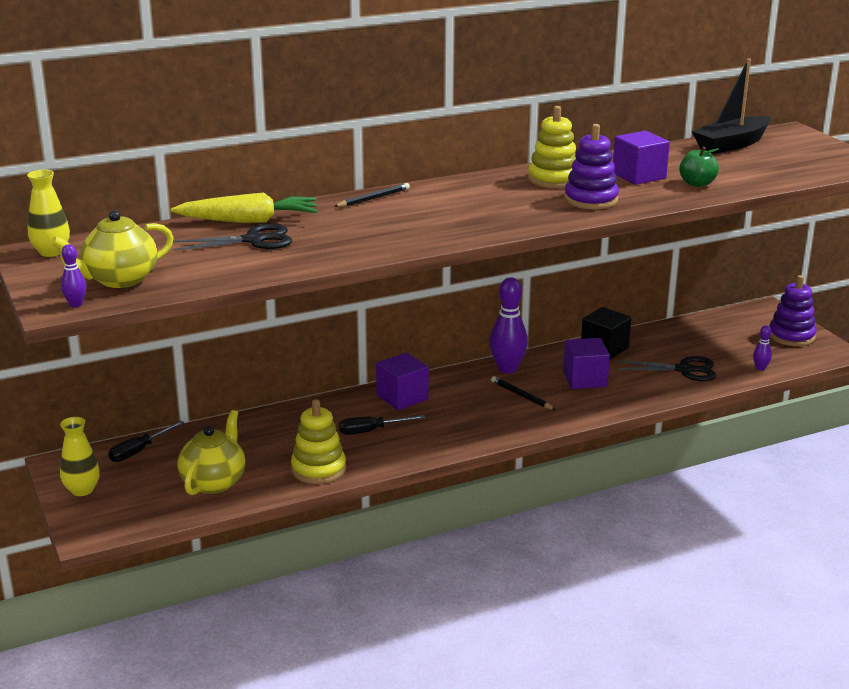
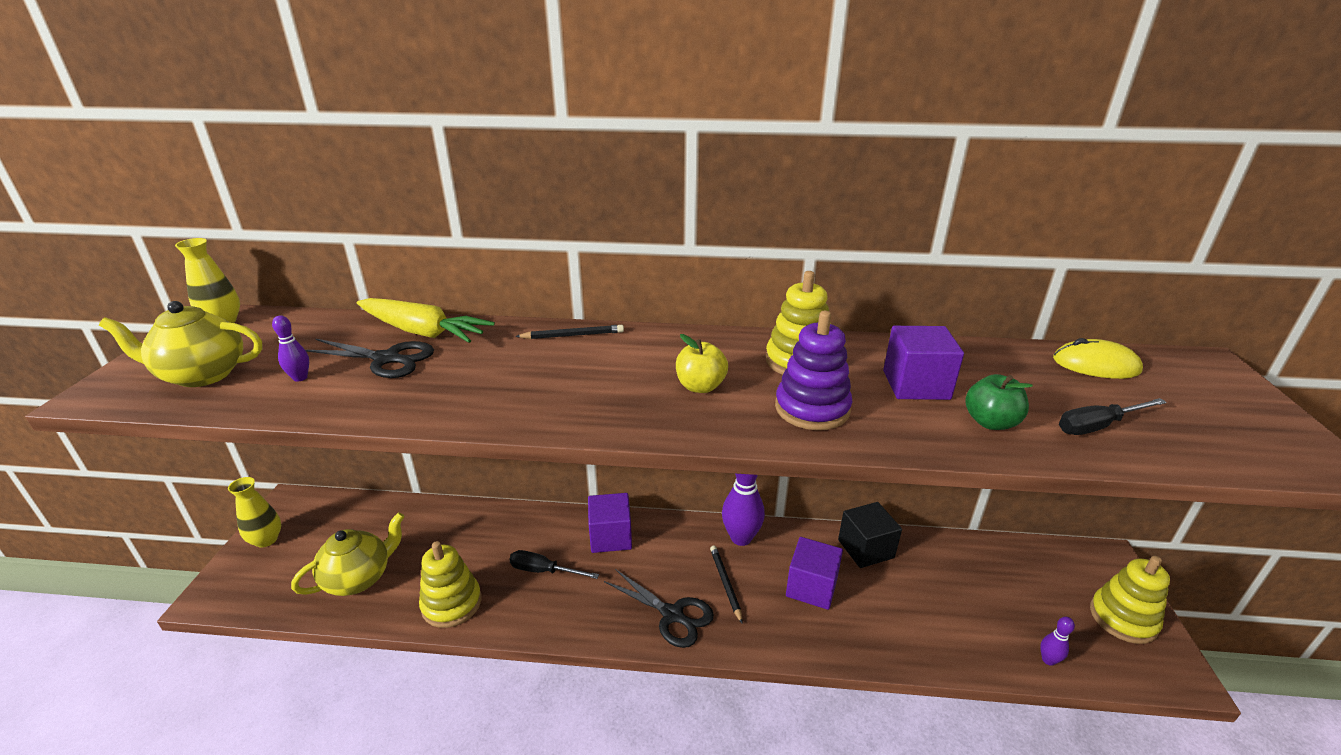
camera: 30 degrees right, 5 degrees up
(76, 304) = (116, 396): purple bowling pin -> purple bowling pin (300, 378)
(139, 451) = (351, 512): black screwdriver -> black screwdriver (1097, 426)
(508, 205) = (700, 386): none -> yellow apple
(684, 370) = (941, 620): black scissors -> black scissors (672, 615)
(731, 144) = (1095, 365): black boat -> yellow mouse
(791, 336) = (1123, 618): purple stacking toy -> yellow stacking toy

